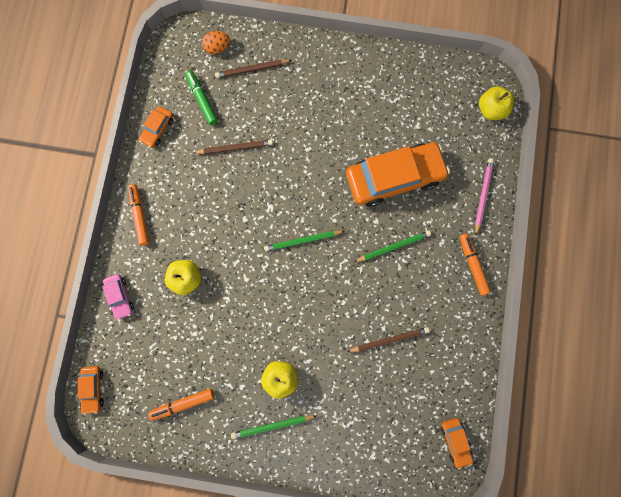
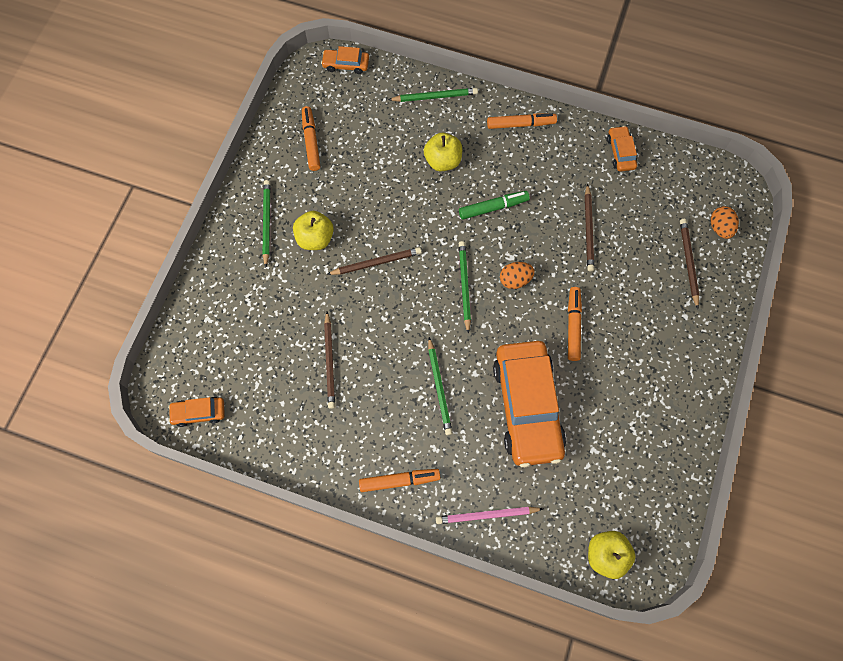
camera: 100 degrees right, 10 degrees down
(120, 297) = (434, 97): pink car -> green pencil
(157, 129) = (620, 152): orange car -> orange car turned 45 degrees clockwise
(202, 100) = (653, 202): green marker -> green marker (493, 207)
(290, 201) = (515, 280): none -> orange egg
(294, 318) = (376, 263): none -> brown pencil
(321, 151) = (573, 325): none -> orange marker
(482, 196) = (487, 515): pink pencil -> pink pencil turned 150 degrees clockwise

